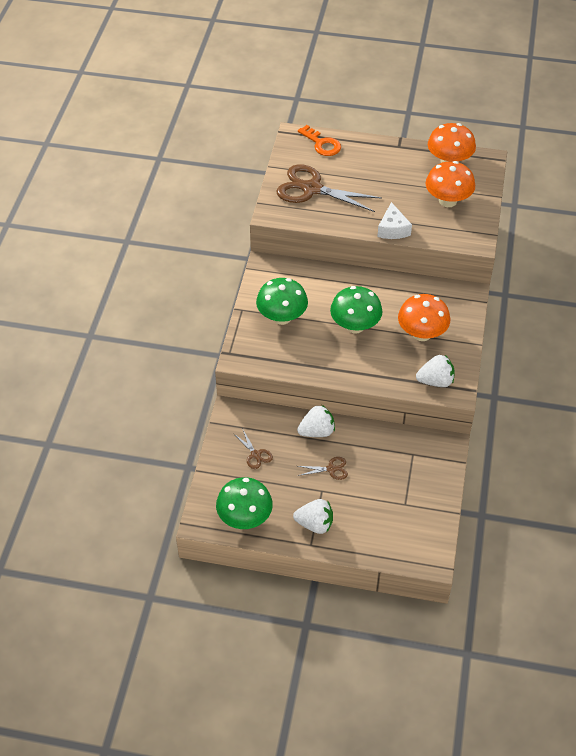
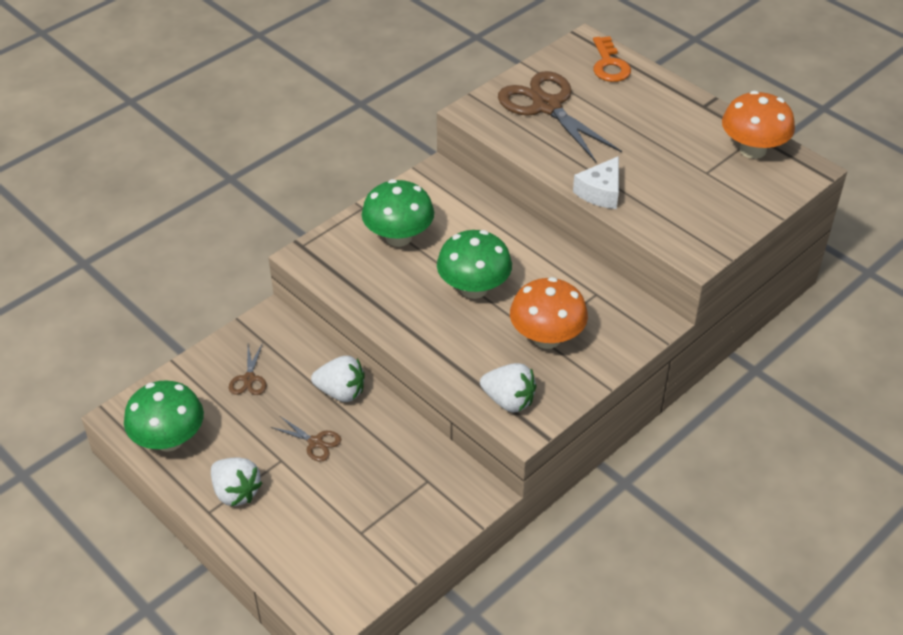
camera: 35 degrees right, 5 degrees down
(447, 201) = (705, 192): orange mushroom -> none

